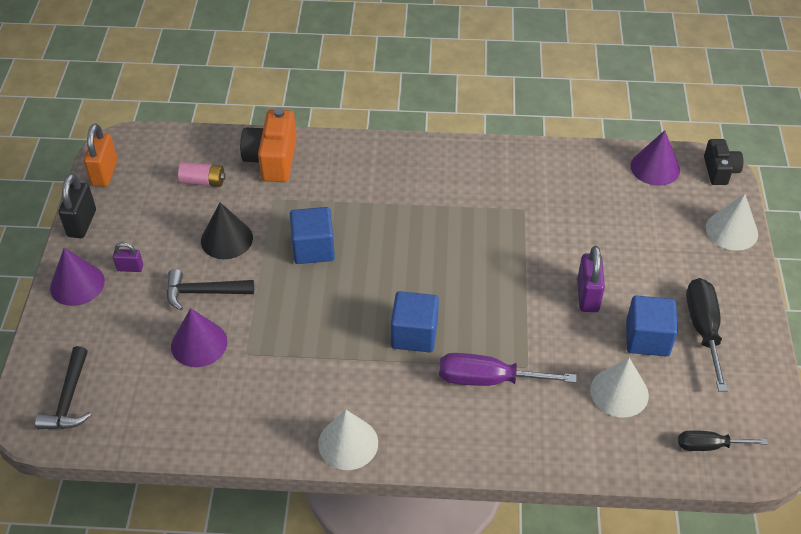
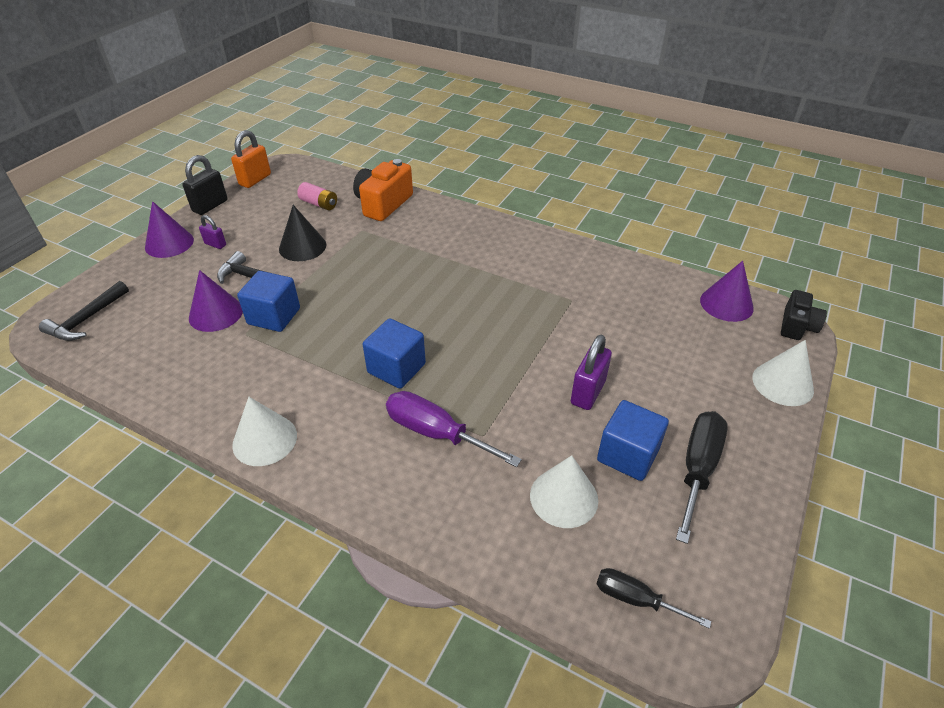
camera: 25 degrees right, 5 degrees down
(313, 248) = (364, 274): blue cube -> blue cube (274, 316)

